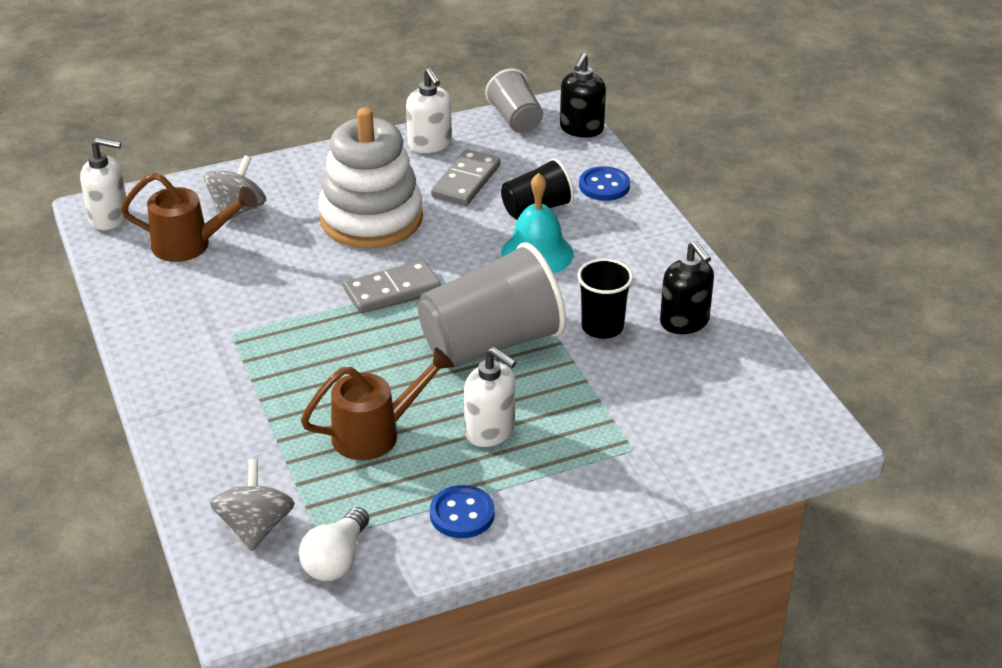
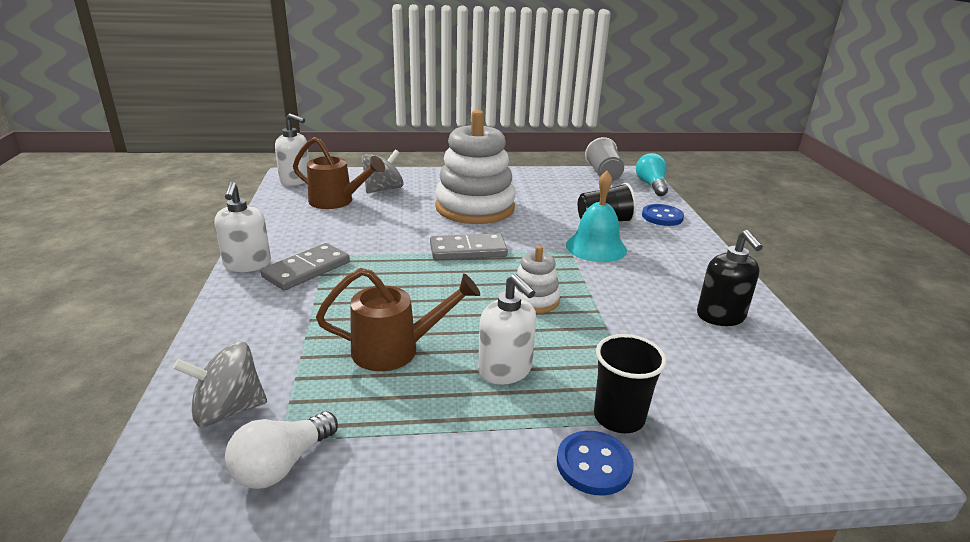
camera: 15 degrees right, 10 degrees down
(255, 527) = (228, 410): grey spinning top -> grey spinning top turned 120 degrees counterclockwise
(430, 144) = (537, 177): white soap dispenser -> white soap dispenser (247, 265)
(462, 514) = (441, 447): blue button -> blue button (594, 465)
(466, 181) = (555, 199): grey domino -> grey domino (307, 270)
(491, 343) = (534, 300): grey cup -> white stacking toy
(581, 129) = (651, 185): black soap dispenser -> turquoise light bulb
(602, 327) = (640, 306): black cup -> black cup (619, 417)

